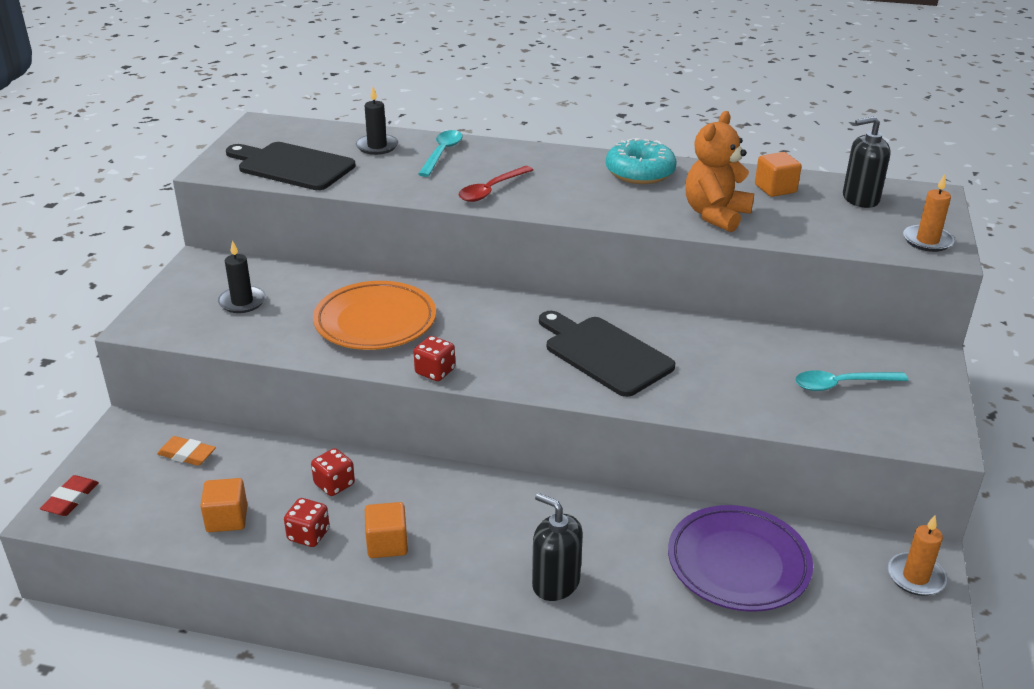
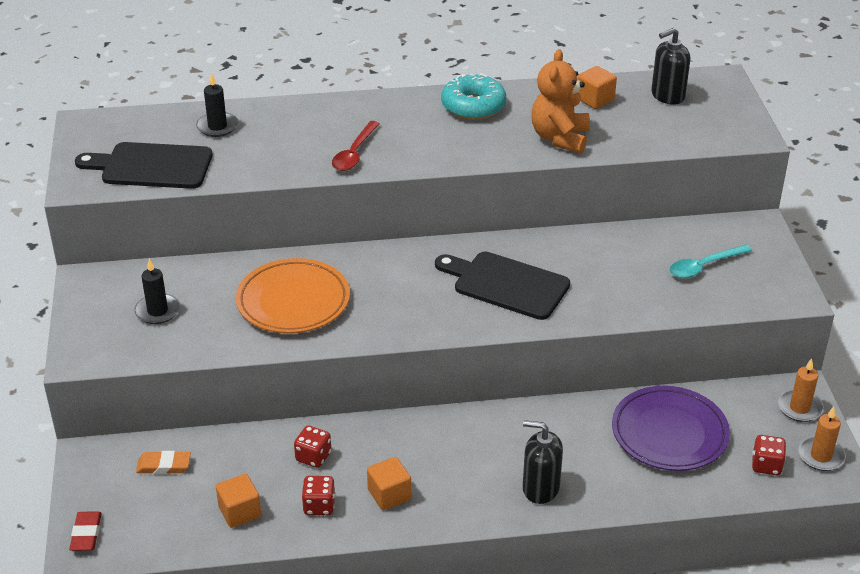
camera: 20 degrees left, 5 degrees up
(435, 372) = (375, 336): red dice -> red dice (766, 465)
(442, 153) = (284, 122): turquoise spoon -> none
(927, 241) = (736, 127): orange candle -> orange candle (821, 456)

